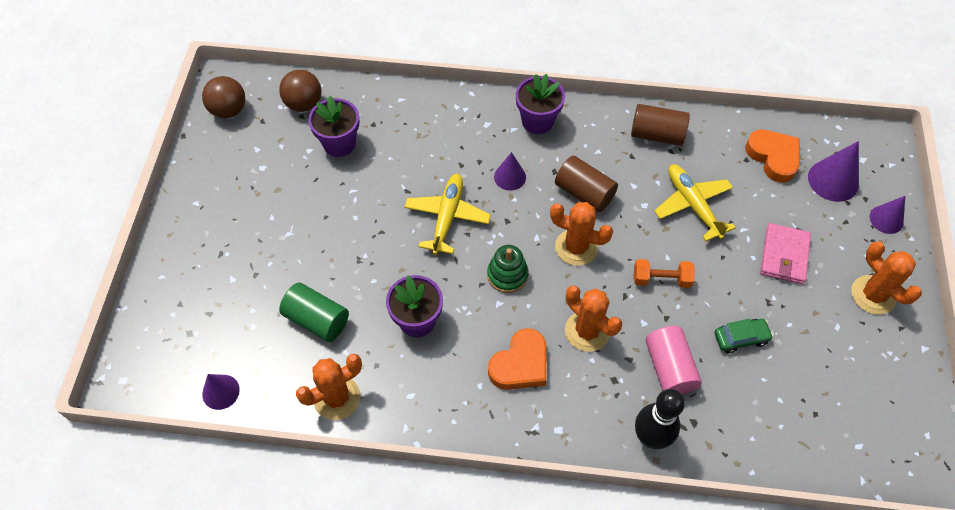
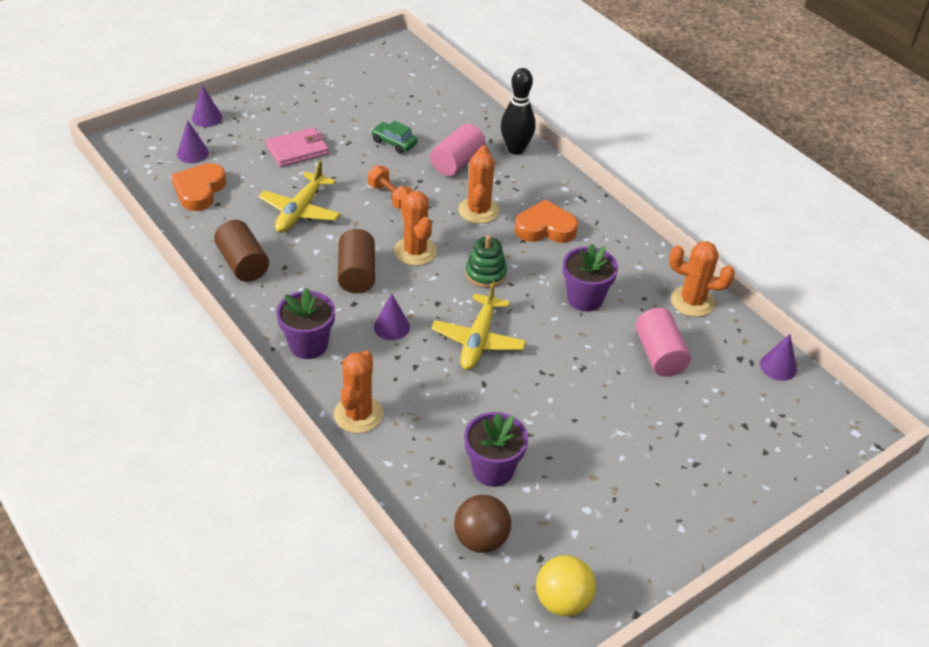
camera: 135 degrees left, 15 degrees down
(229, 110) = (562, 601): brown ball -> yellow ball
(317, 319) = (659, 355): green cylinder -> pink cylinder
(447, 217) = (478, 340): yellow plane -> yellow plane turned 45 degrees counterclockwise
(833, 180) = (193, 153): purple cone -> purple cone, size x0.65
(873, 295) = (287, 102): orange cactus -> orange cactus (358, 414)

